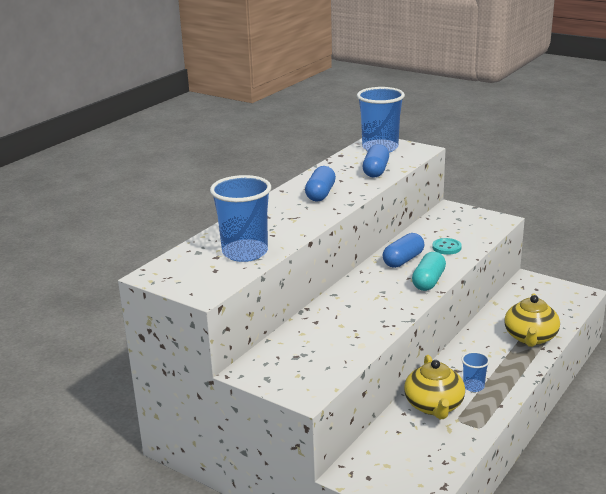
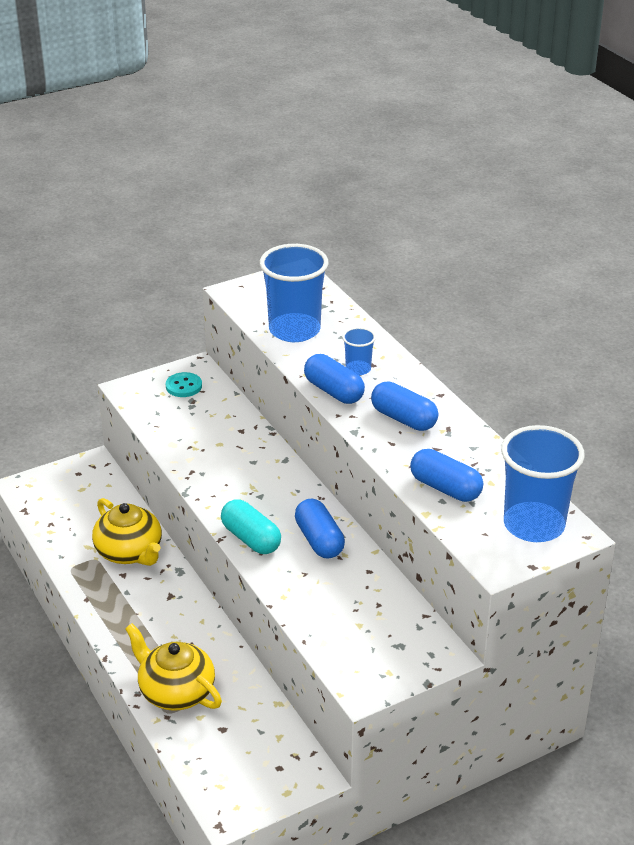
camera: 115 degrees right, 10 degrees up
(312, 220) = (334, 391): none -> blue capsule
(434, 406) = (130, 552): yellow teapot -> yellow teapot turned 150 degrees counterclockwise
(446, 247) = (321, 592): turquoise button -> turquoise button (184, 386)
(473, 386) = (132, 595): blue cup -> blue cup (358, 369)

